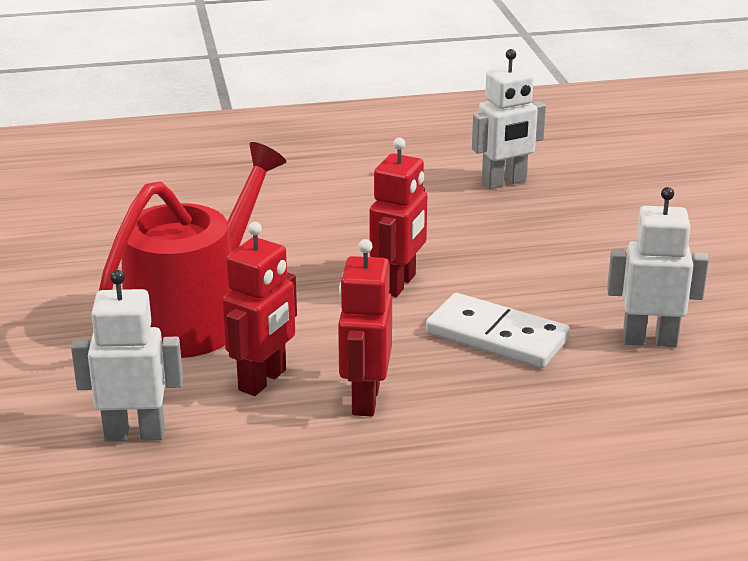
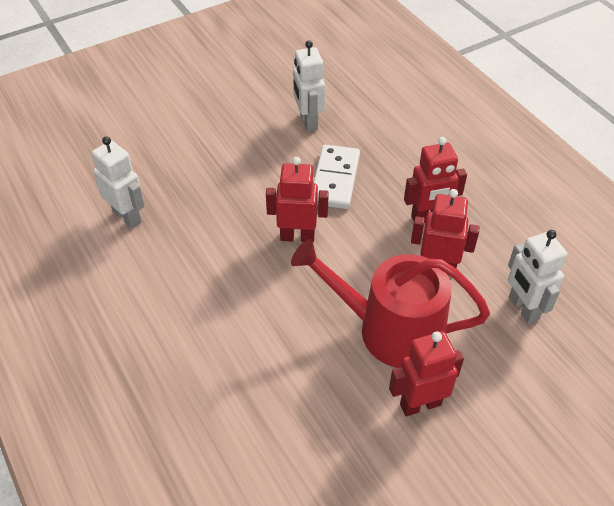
camera: 110 degrees left, 20 degrees up
(77, 312) = (420, 404): none -> red robot

